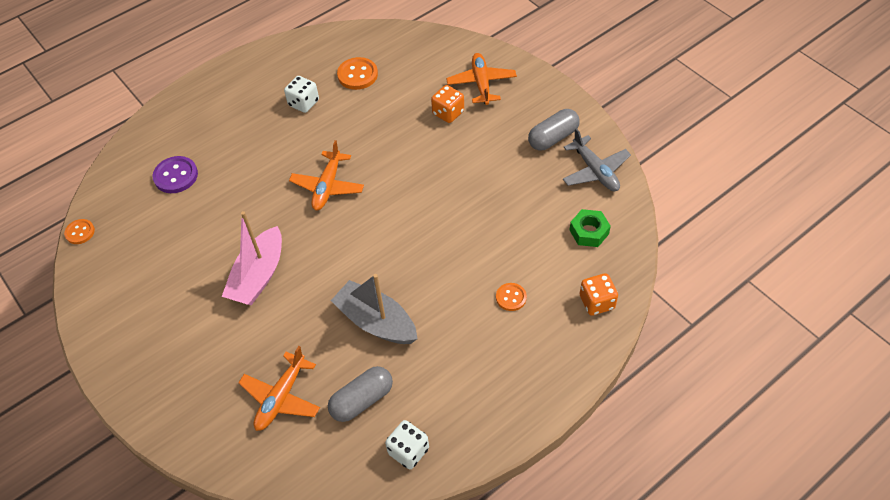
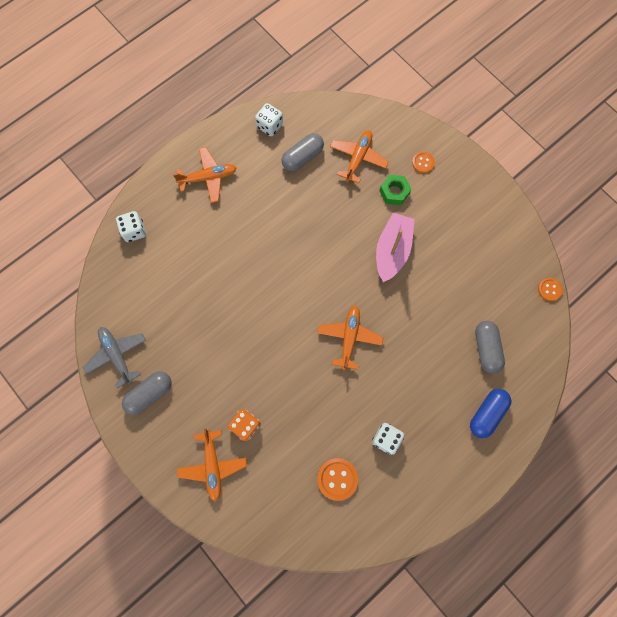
camera: 175 degrees right, 20 degrees up
(176, 176) = (486, 349): purple button -> grey capsule
(195, 122) = (487, 414): none -> blue capsule
(376, 321) = (297, 214): grey boat -> none
(500, 372) = (208, 177): none -> orange plane
(511, 297) = (197, 234): orange button -> orange button (423, 163)
(589, 232) = (131, 293): green nut -> green nut (394, 192)
(597, 302) = (134, 231): orange dice -> white dice

